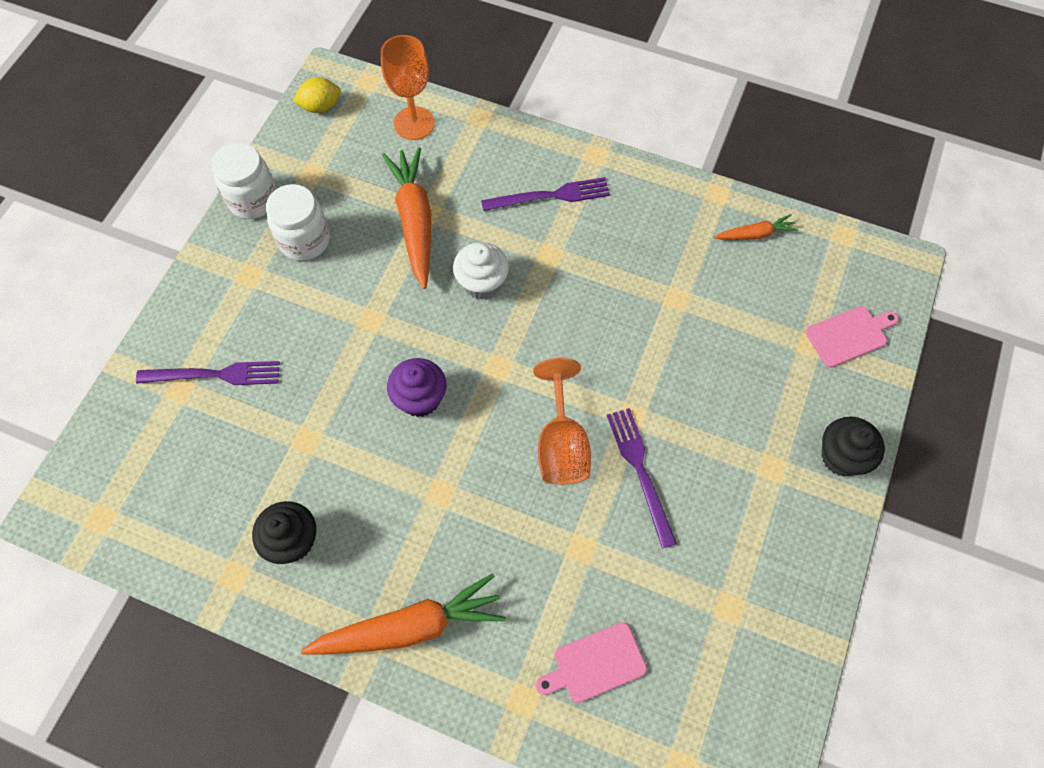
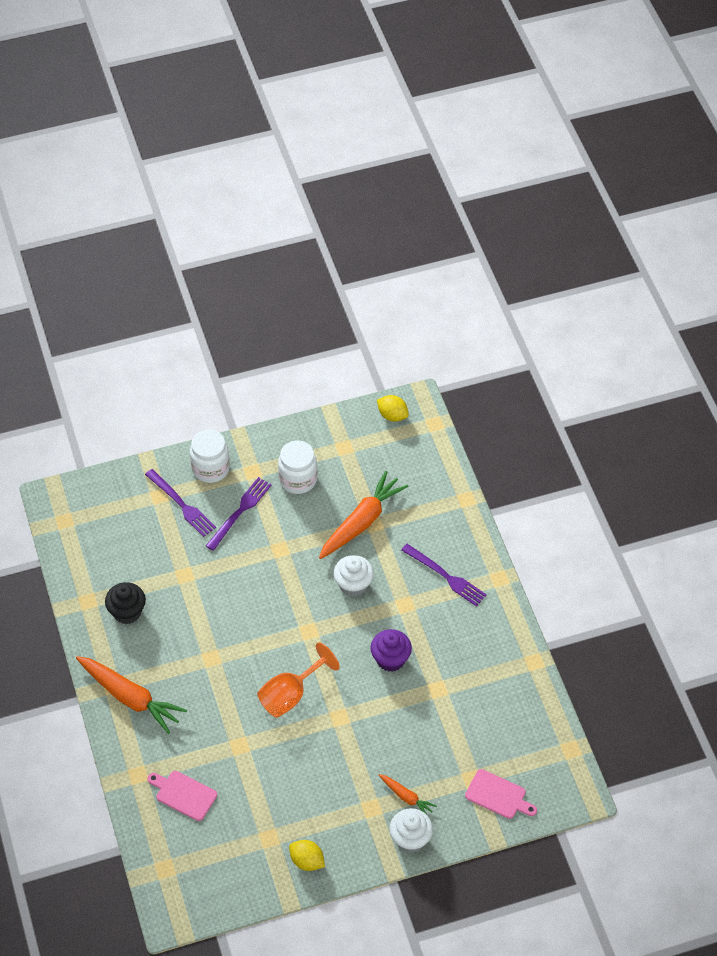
camera: 50 degrees right, 10 degrees down
(253, 200) = (299, 435): white jar -> white jar (210, 468)
(414, 123) = (428, 470): orange goblet -> none
(420, 399) = (255, 608): purple cupcake -> purple cupcake (390, 659)
(640, 471) = (309, 743): purple fork -> purple fork (240, 512)
(755, 234) = (523, 701): orange carrot -> orange carrot (406, 797)
(791, 588) = (307, 861): none -> yellow lemon
(841, 457) = (410, 839): black cupcake -> white cupcake

